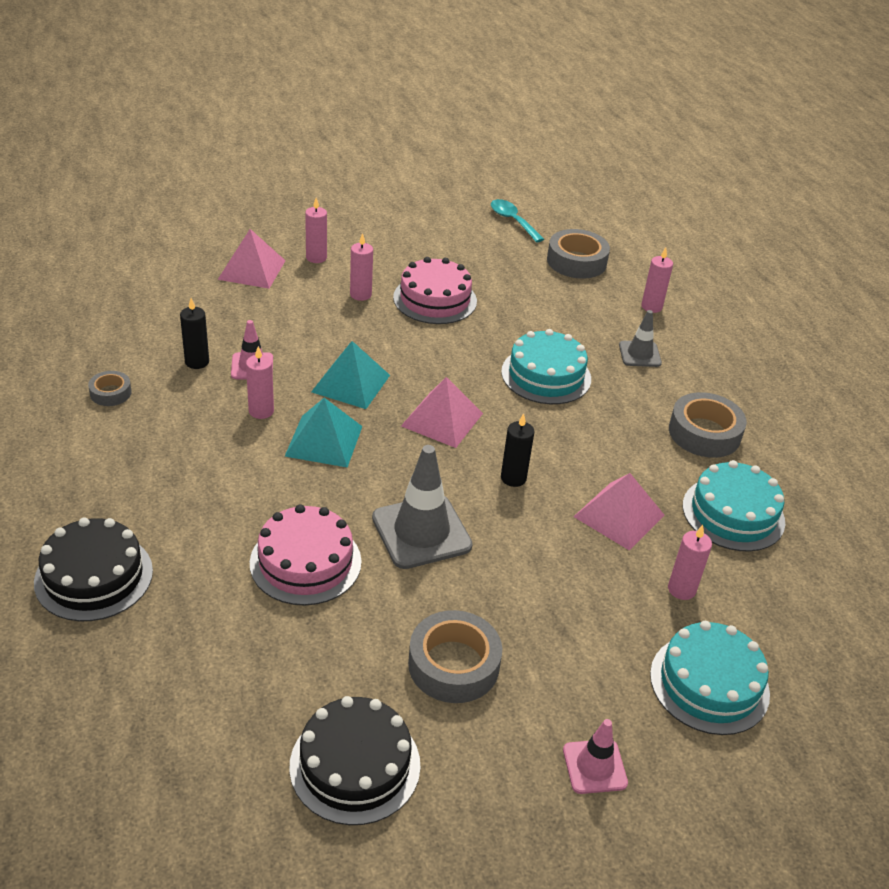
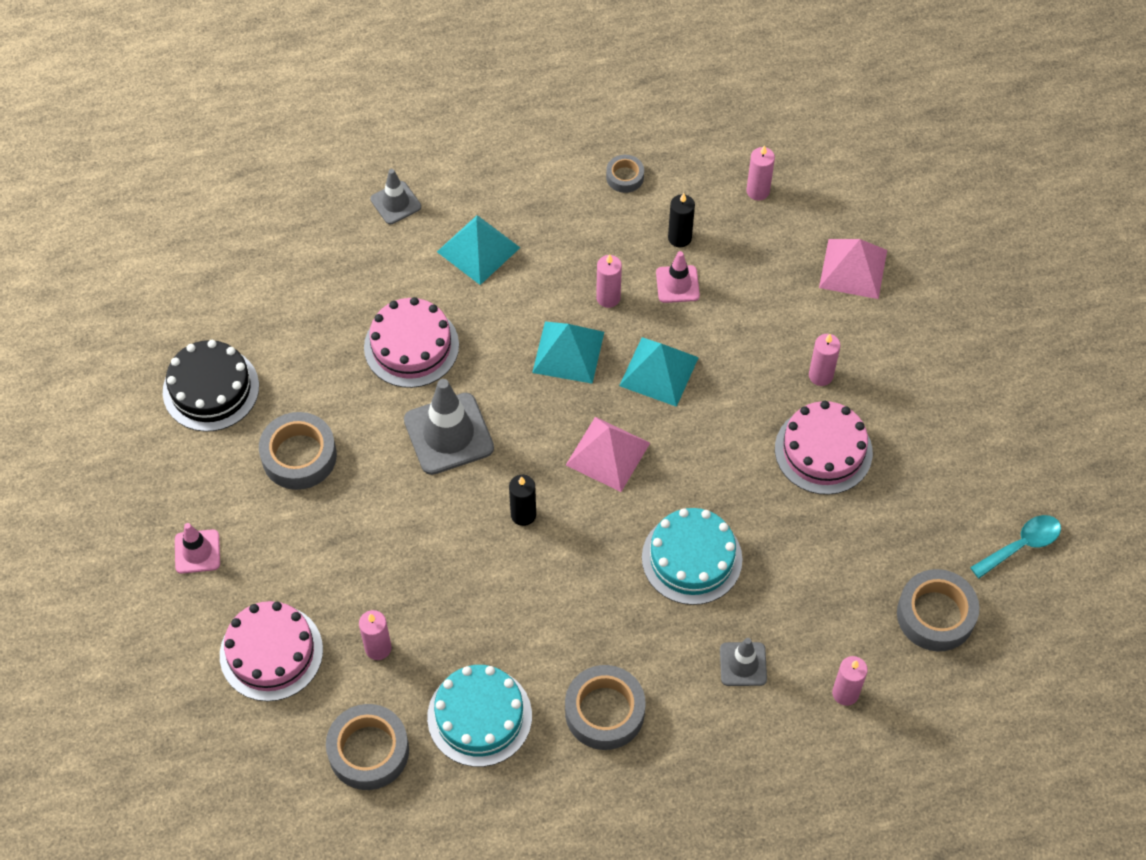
camera: 95 degrees right, 20 degrees up
(94, 576) = (396, 203): black cake -> grey traffic cone
(180, 504) = (478, 249): none -> turquoise pyramid
(316, 258) = (889, 328): pink candle -> pink candle (758, 191)
(619, 515) = (473, 605): pink pyramid -> none
(709, 683) = (271, 652): turquoise cake -> pink cake
(795, 596) = (368, 751): none -> grey tape

